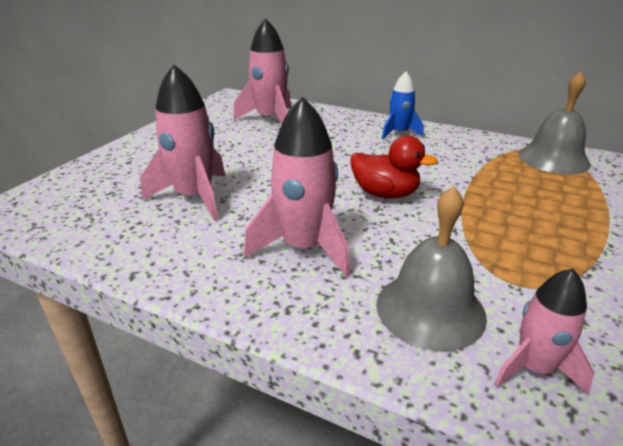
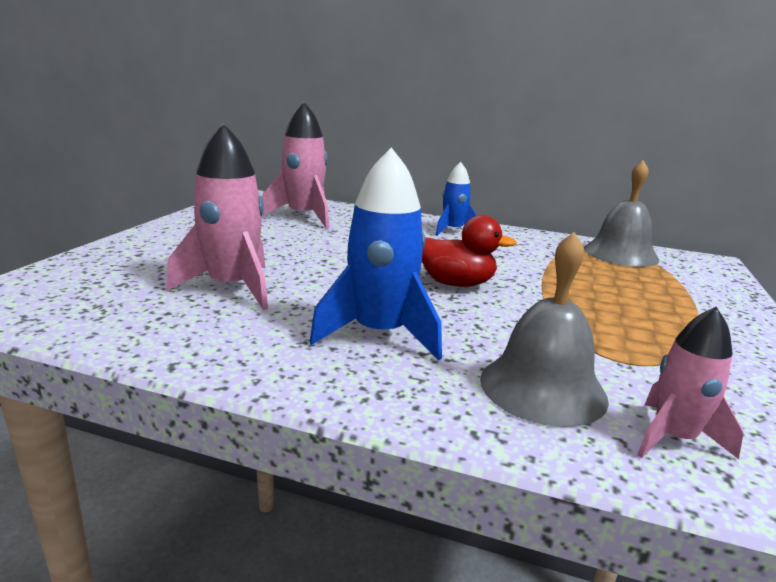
camera: 10 degrees left, 10 degrees down
(304, 247) = (380, 334): pink rocket -> blue rocket

